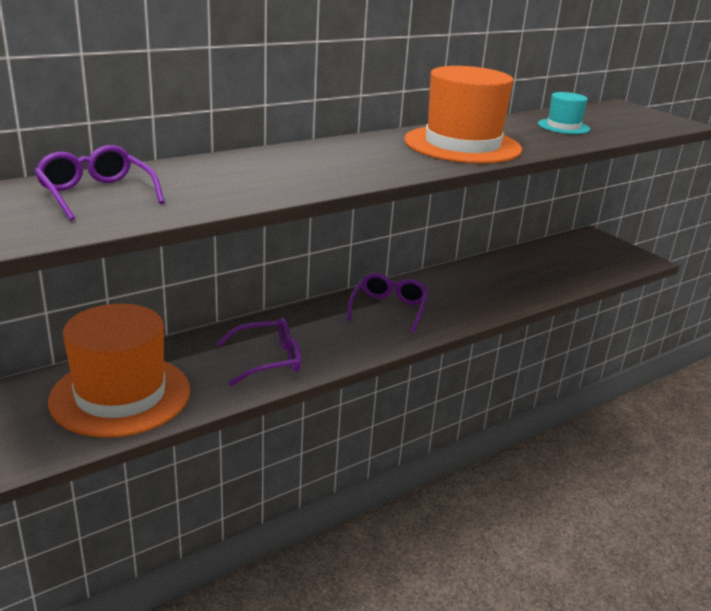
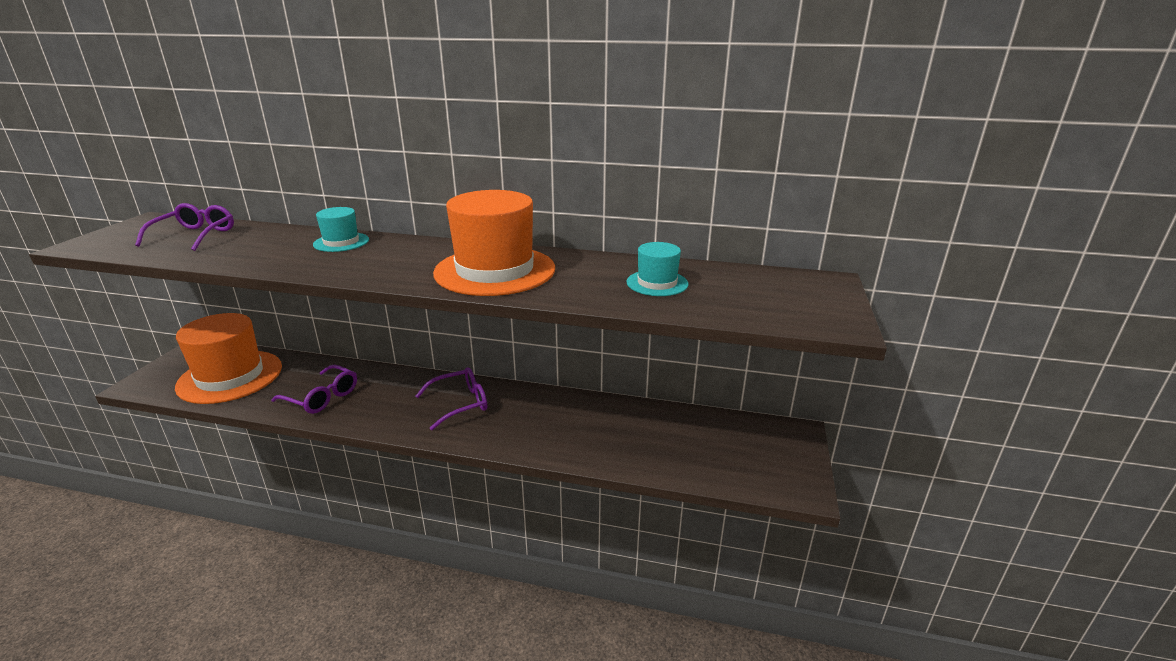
camera: 50 degrees right, 0 degrees up
(278, 159) = (341, 242): none -> turquoise hat

